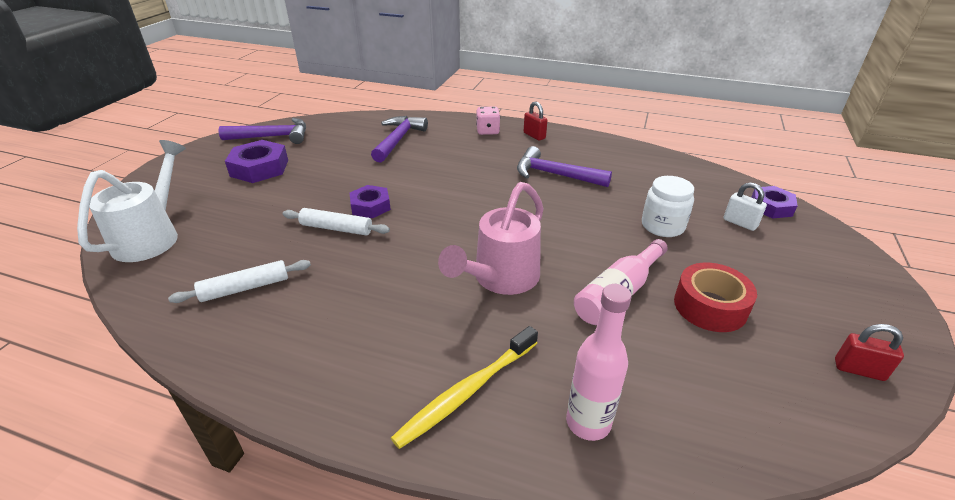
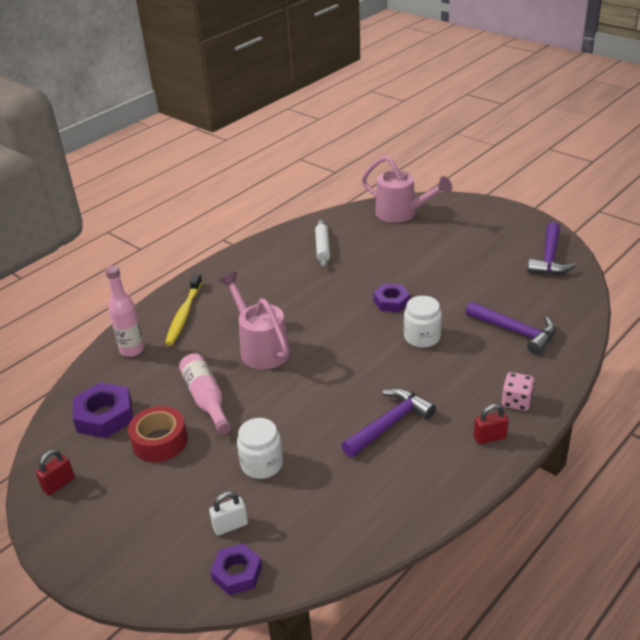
camera: 115 degrees right, 0 degrees up
(151, 236) = (401, 213): white watering can -> pink watering can
(259, 168) = (485, 251): purple nut -> purple nut (105, 416)
(336, 228) = (368, 283): white rolling pin -> none
(426, 179) = (422, 337): none -> white jar
(467, 392) = (184, 314): yellow toothbrush -> yellow toothbrush turned 150 degrees counterclockwise

